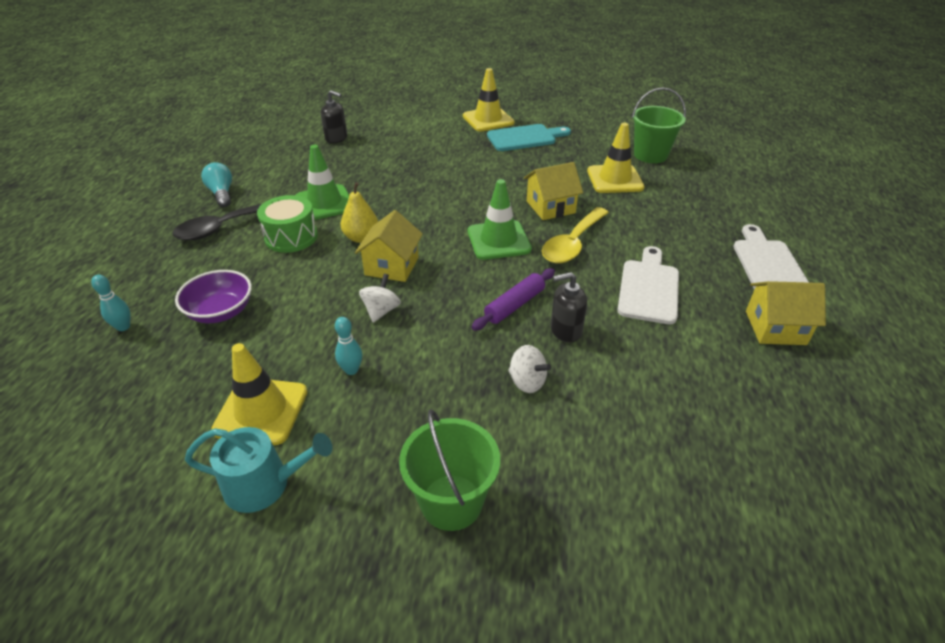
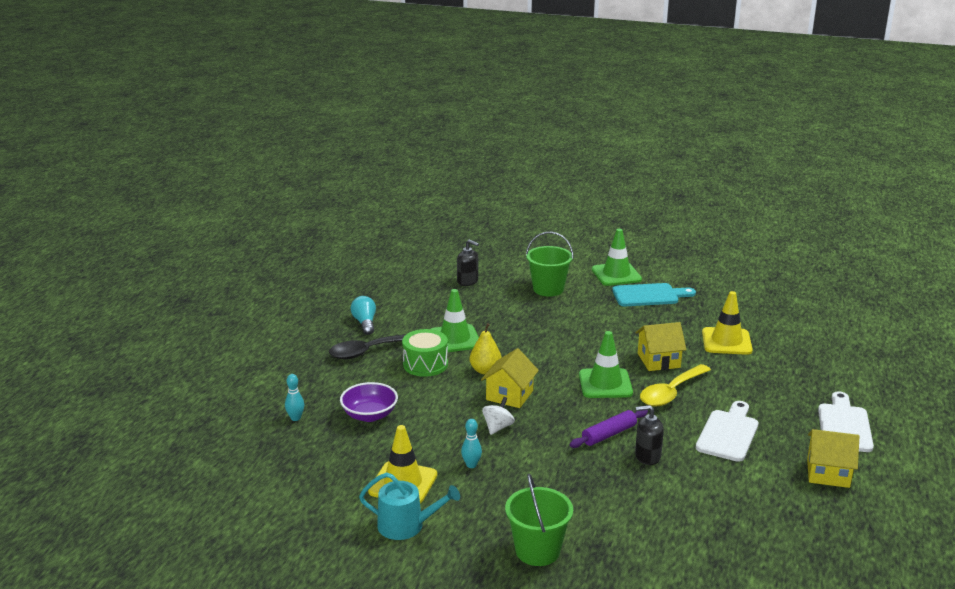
camera: 10 degrees right, 15 degrees down
(488, 120) = (616, 274): yellow traffic cone -> green traffic cone
(527, 382) = (607, 487): white spinning top -> none
(650, 155) = (769, 322): green bucket -> green bucket (548, 289)

